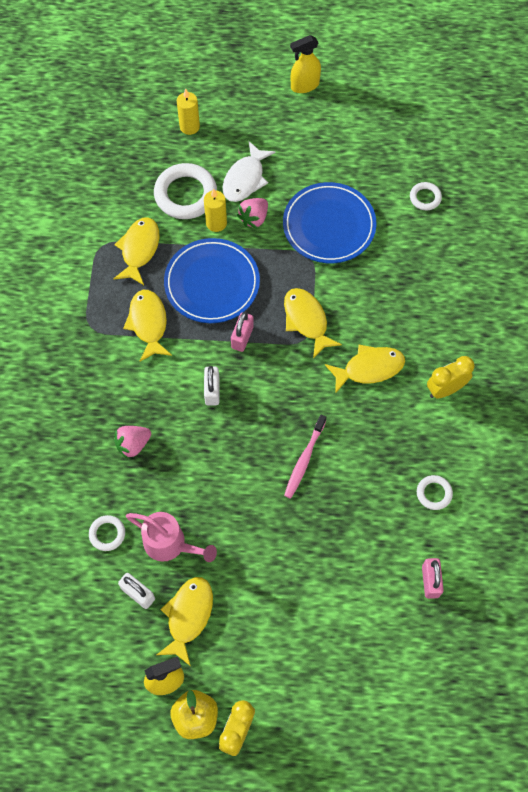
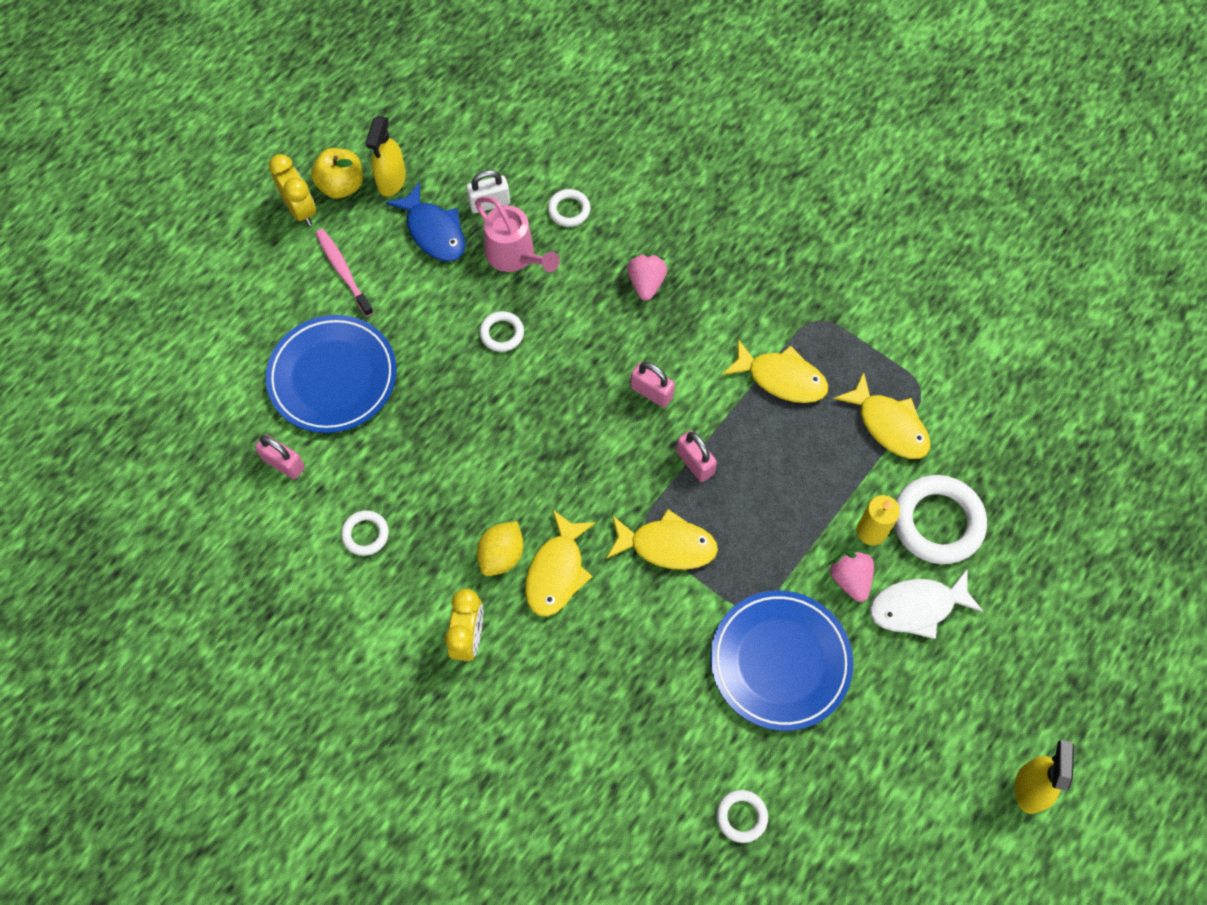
camera: 125 degrees right, 0 degrees up
(170, 544) = (515, 256): pink watering can -> pink watering can turned 105 degrees counterclockwise
(188, 616) = (434, 231): yellow fish -> blue fish
(189, 126) = (1044, 591): yellow candle -> none
(212, 283) = (789, 474): blue plate -> blue plate (333, 377)
(212, 391) = (651, 392): white padlock -> pink padlock
(236, 510) = (502, 333): none -> white ring
(245, 179) = (917, 607): white fish -> white fish turned 75 degrees counterclockwise
(304, 460) = (504, 431): pink toothbrush -> pink toothbrush (343, 271)
(383, 405) = (501, 555): none -> yellow lemon

